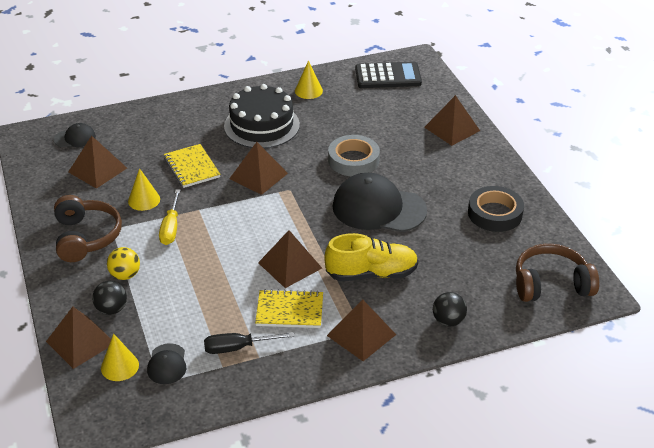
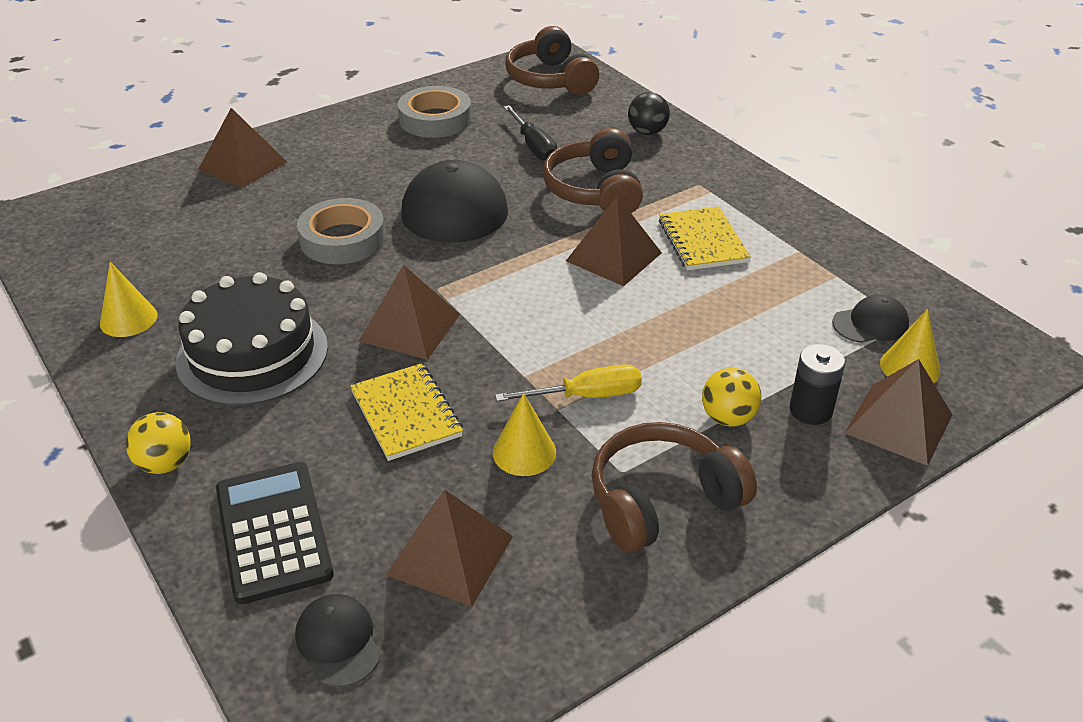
camera: 105 degrees left, 0 degrees up
(111, 309) = (810, 410): black ball -> black battery
(191, 167) = (406, 414): yellow notebook -> yellow notebook turned 75 degrees counterclockwise
(198, 101) = (165, 464): none -> yellow ball
(238, 348) = (796, 270): black screwdriver -> black screwdriver (534, 146)
(361, 335) = (708, 183): brown pyramid -> none
(371, 273) = (595, 190): yellow shoe -> brown headphones
(388, 76) = (82, 239): black calculator -> black calculator (273, 532)
(495, 213) = (435, 119): black tape -> grey tape

